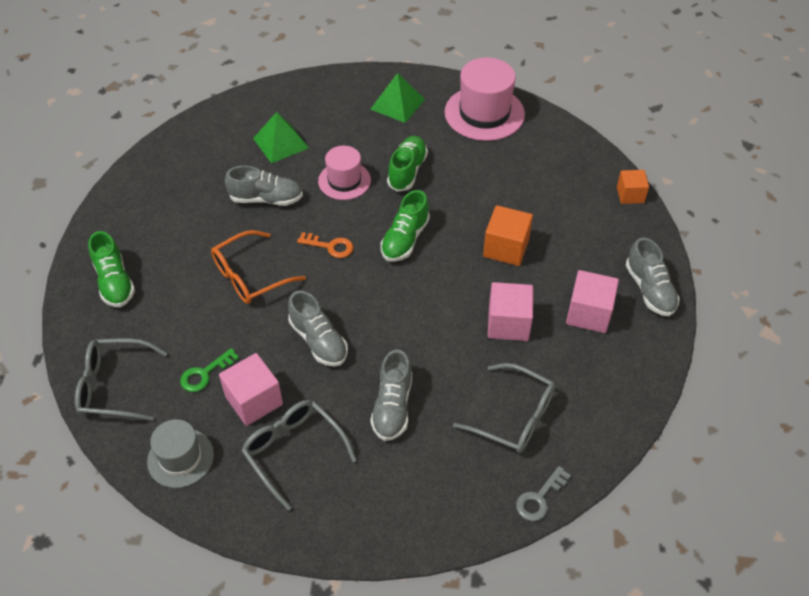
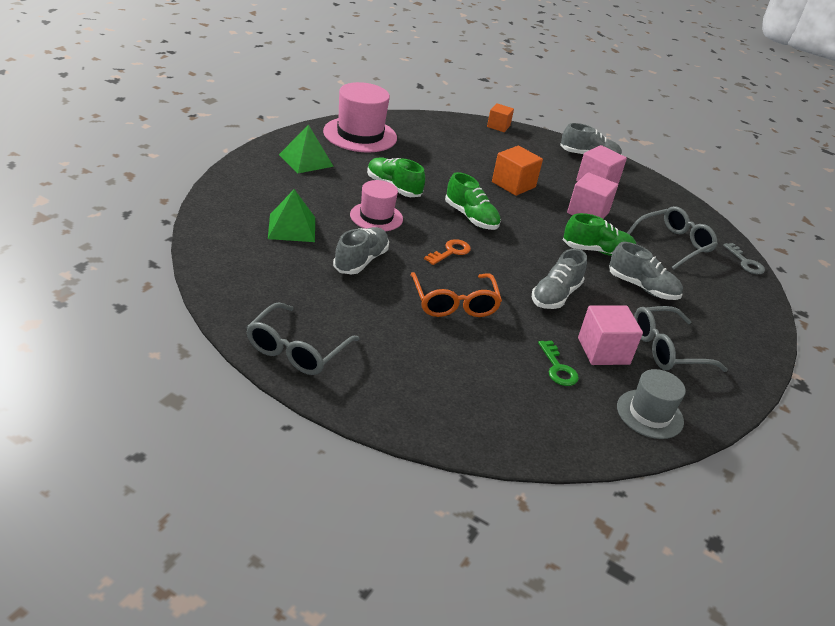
camera: 70 degrees left, 15 degrees down
(113, 386) = (542, 431): grey glasses -> grey glasses (296, 350)
(114, 282) = (397, 387): green shoe -> green shoe (597, 251)
(318, 341) = (555, 296): grey shoe -> grey shoe turned 135 degrees clockwise

